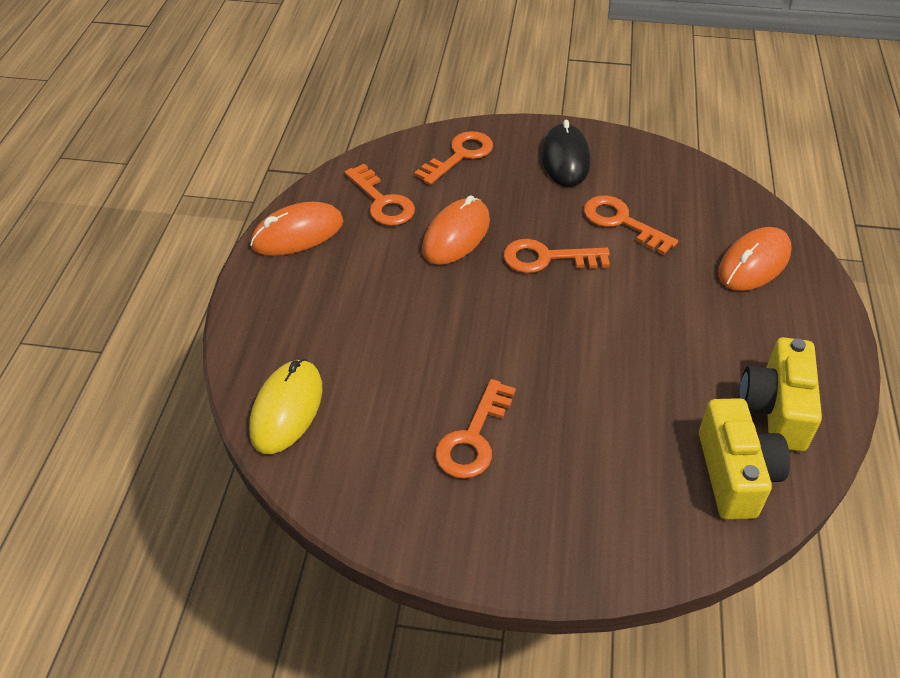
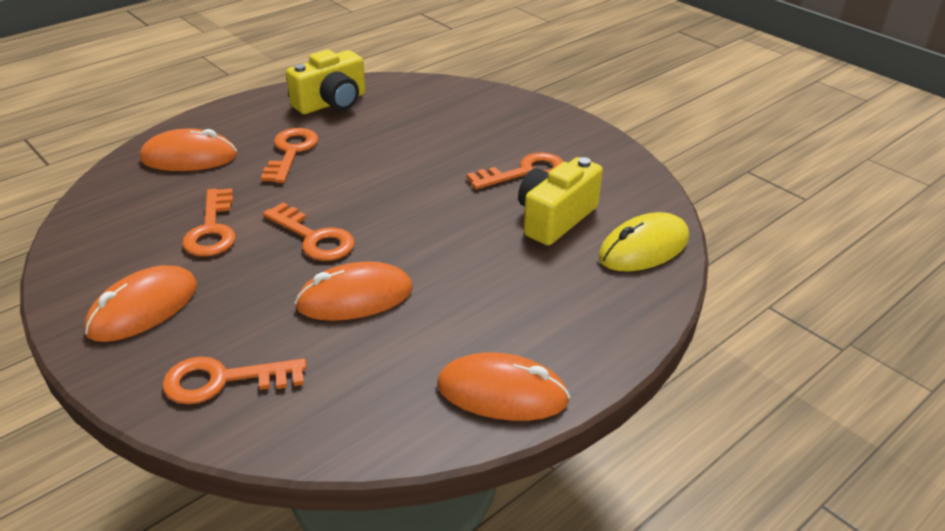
camera: 140 degrees left, 10 degrees down
(382, 201) = (374, 376): orange key -> orange key (291, 152)
(565, 159) = (143, 309): black mouse -> orange mouse
(735, 474) = (401, 96): yellow camera -> yellow camera (555, 218)

